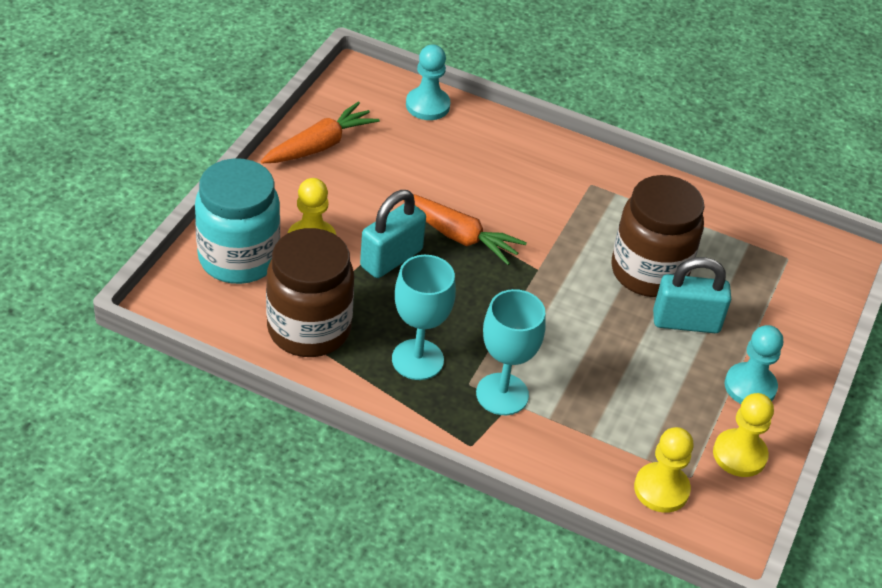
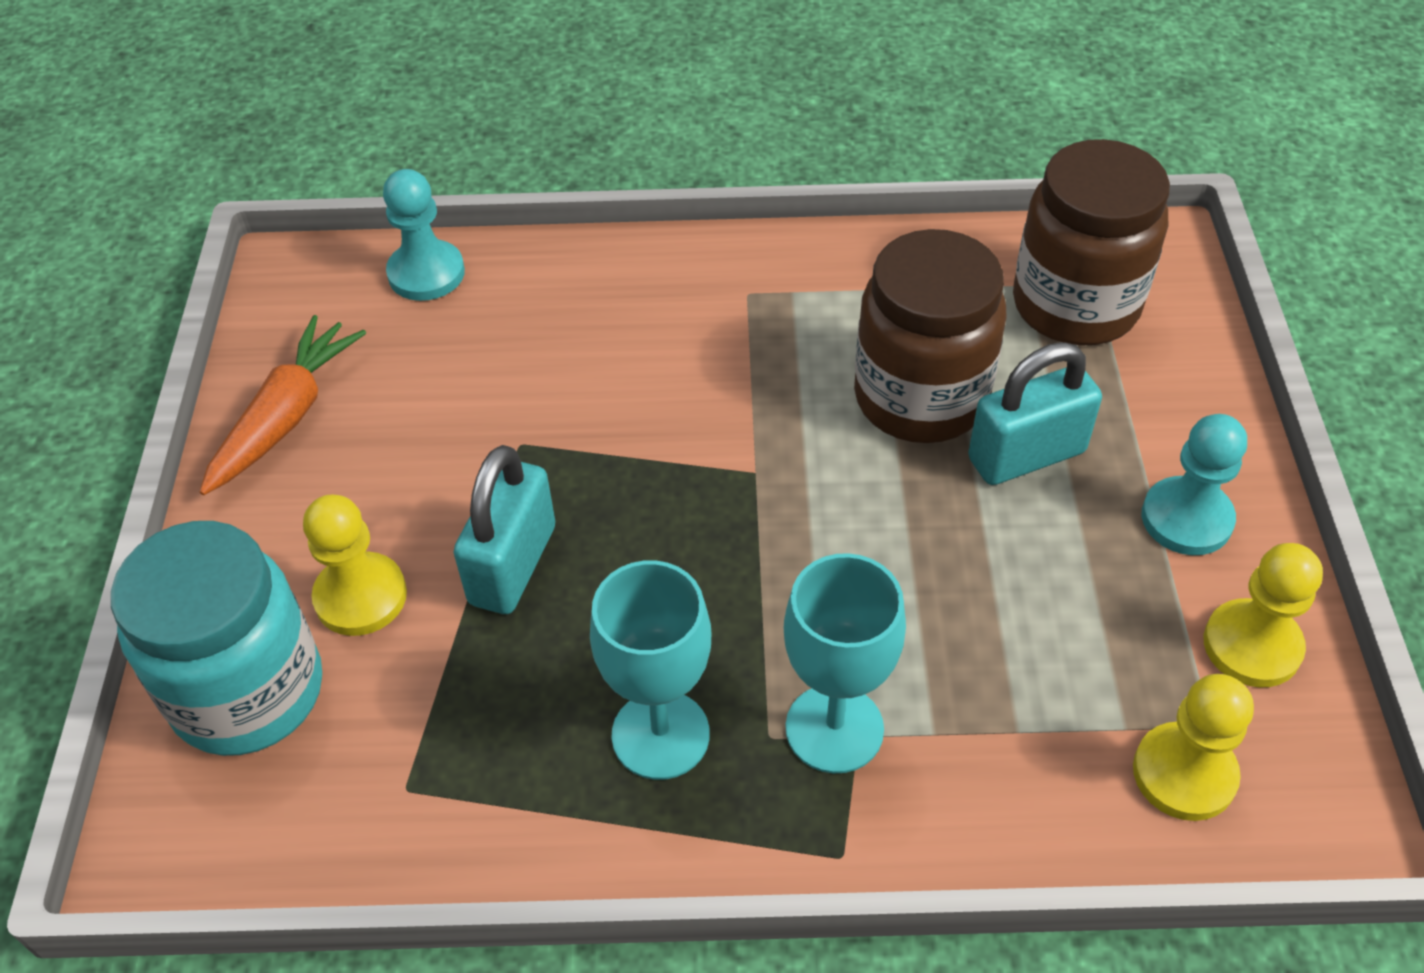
camera: 20 degrees left, 5 degrees up
(309, 329) = (443, 770): brown jar -> brown jar (1075, 305)
(459, 236) = (600, 473): orange carrot -> none

